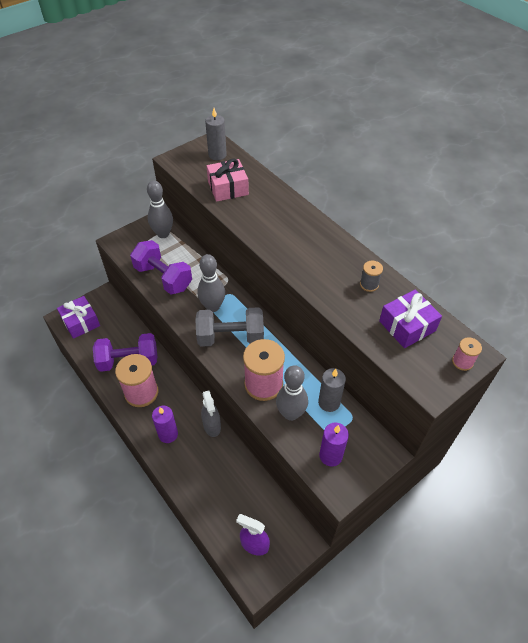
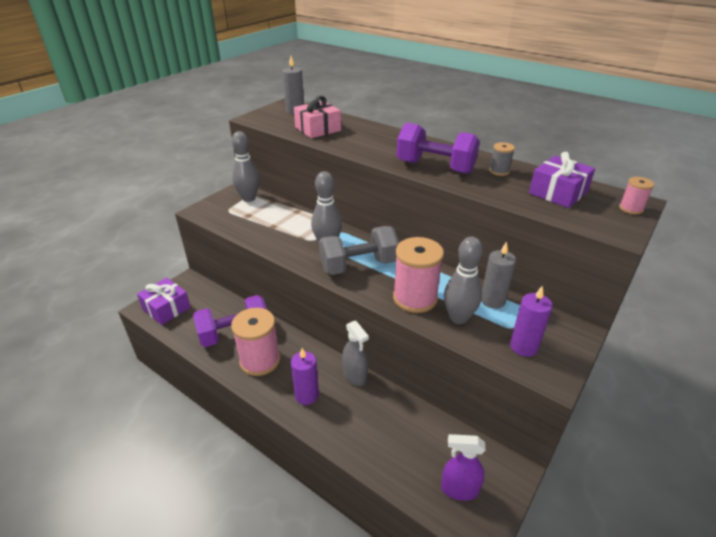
camera: 15 degrees left, 15 degrees down
(163, 278) = (263, 230): purple dumbbell -> purple dumbbell (435, 167)

